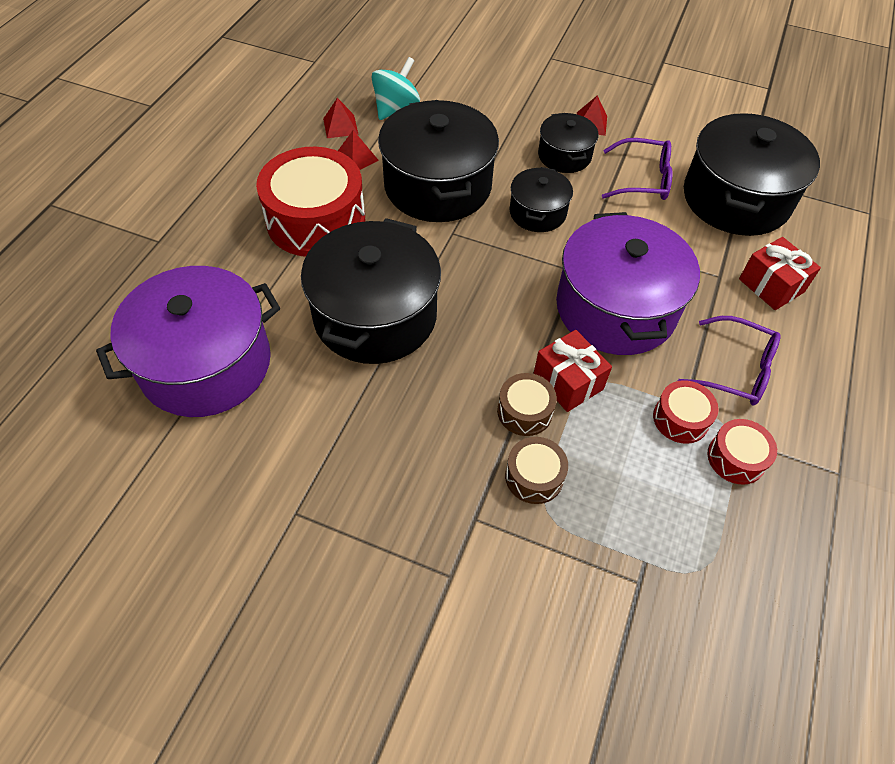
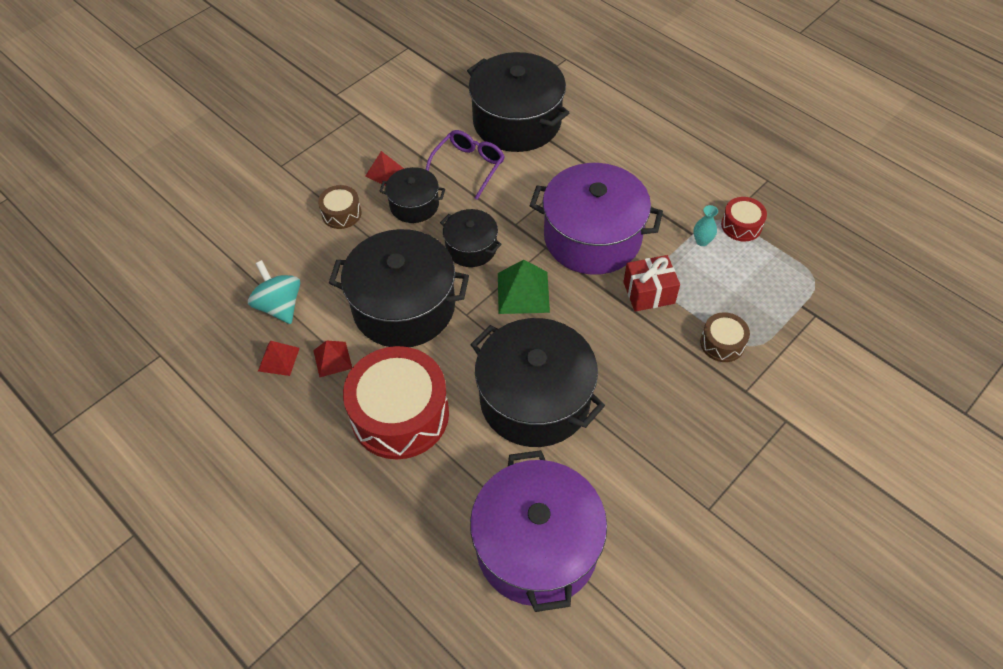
camera: 65 degrees left, 0 degrees up
(504, 269) = (523, 292): none -> green pyramid
(524, 411) = (666, 329): brown drum -> brown drum (341, 213)
(680, 419) = (702, 241): red drum -> turquoise vase
(735, 370) = (672, 194): purple glasses -> none
(771, 285) = (608, 141): red gift -> none

